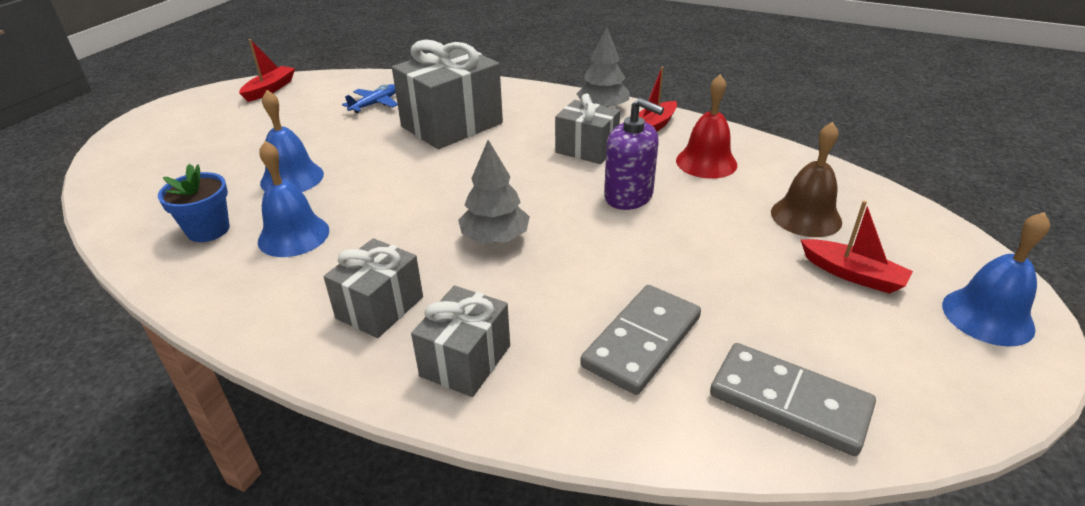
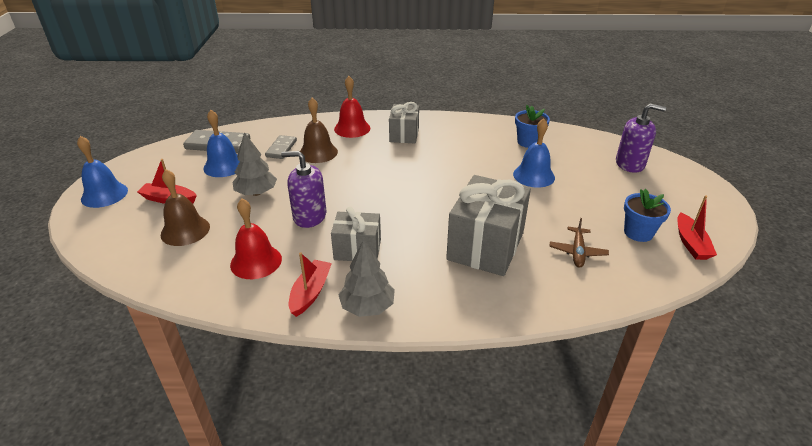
camera: 155 degrees right, 0 degrees up
(155, 163) = (630, 164): none -> purple soap dispenser
(293, 235) = (483, 149): blue bell -> blue bell (224, 166)
(296, 104) = (638, 233): none -> blue flower pot
(375, 104) = (577, 252): blue plane -> brown plane
(465, 361) = (352, 128): grey gift -> red bell
(495, 238) = (377, 172): grey tree -> grey tree (256, 193)
(571, 309) = (318, 152): none -> brown bell
(641, 341) = (281, 149): grey domino -> grey domino, size x0.64

